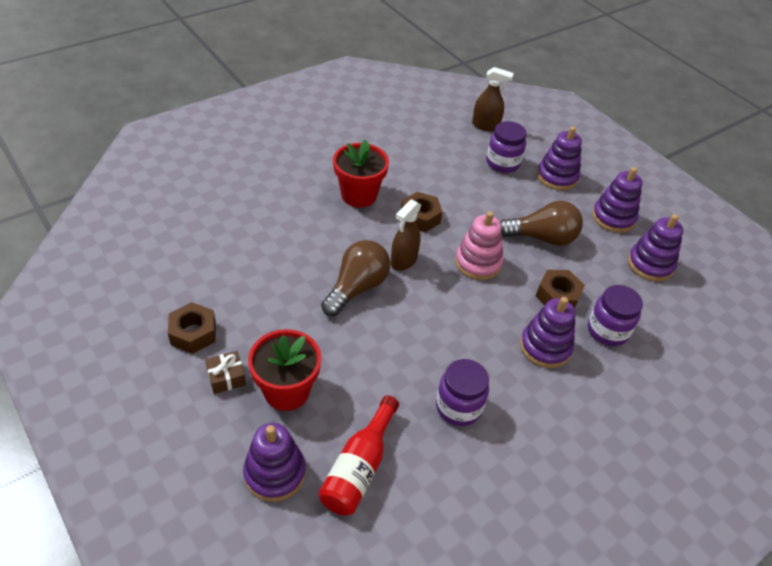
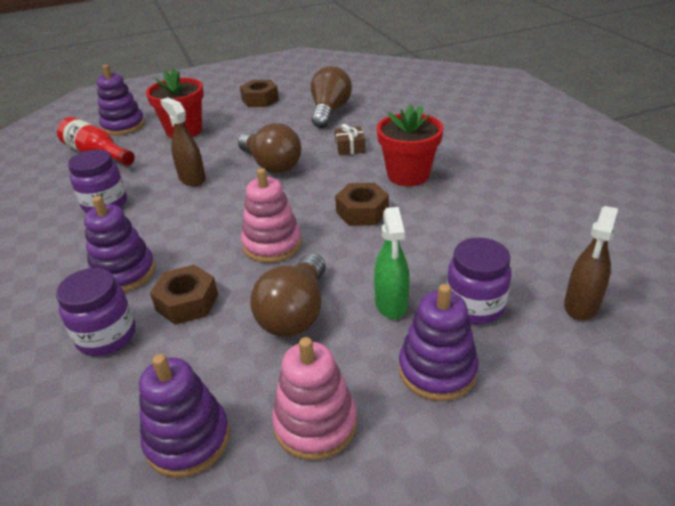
camera: 110 degrees right, 10 degrees down
(226, 377) = (213, 111): brown gift -> brown gift (350, 147)
(231, 261) = (329, 111): none -> brown light bulb
(403, 261) = (296, 193): brown spray bottle -> brown spray bottle (192, 179)
(515, 196) = (391, 304): none -> green spray bottle
(613, 217) = (315, 424): purple stacking toy -> pink stacking toy

